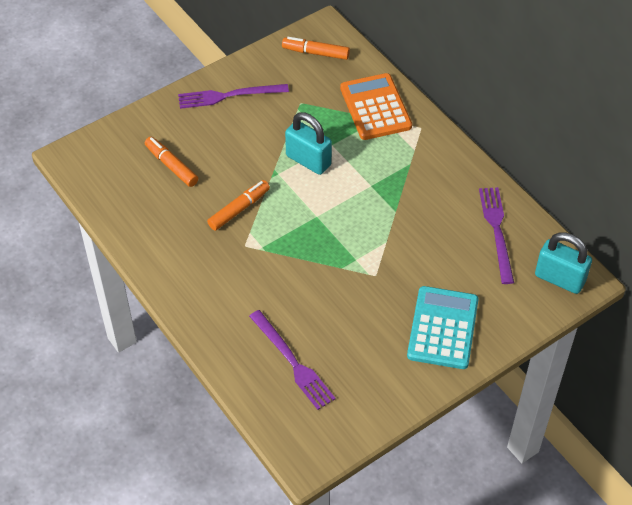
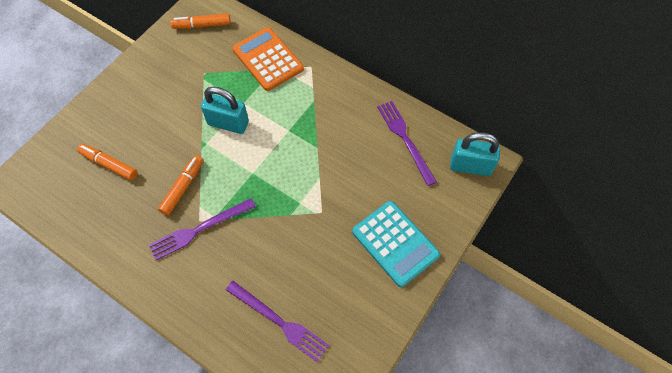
camera: 20 degrees left, 10 degrees up
(229, 96) = (140, 84): purple fork -> purple fork (199, 229)
(443, 328) = (395, 243): turquoise calculator -> turquoise calculator turned 150 degrees clockwise

